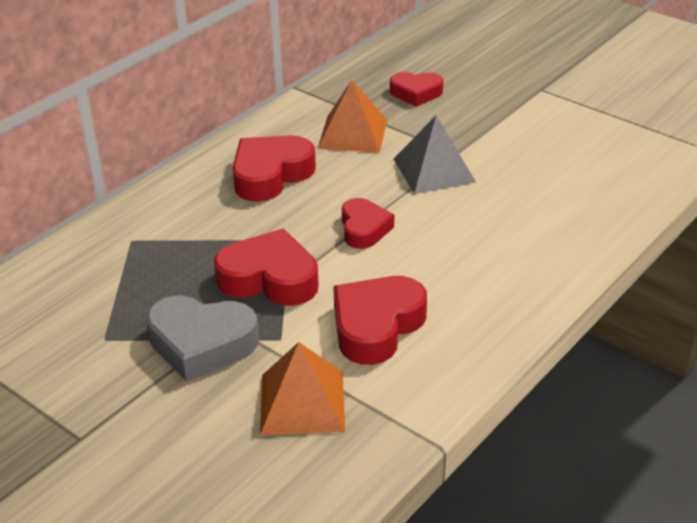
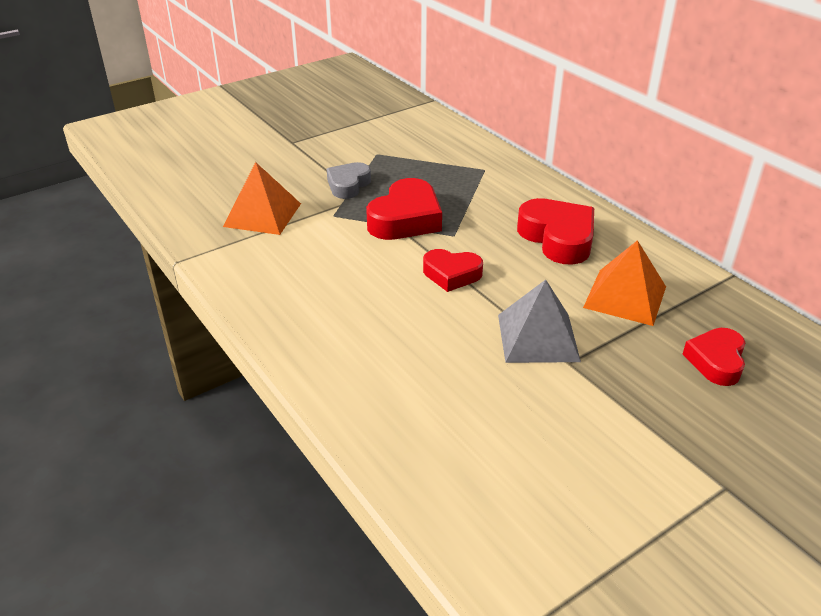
camera: 105 degrees right, 0 degrees up
(201, 344) = (348, 185): grey heart -> grey heart, size x0.64
(376, 326) = (318, 258): red heart -> none

